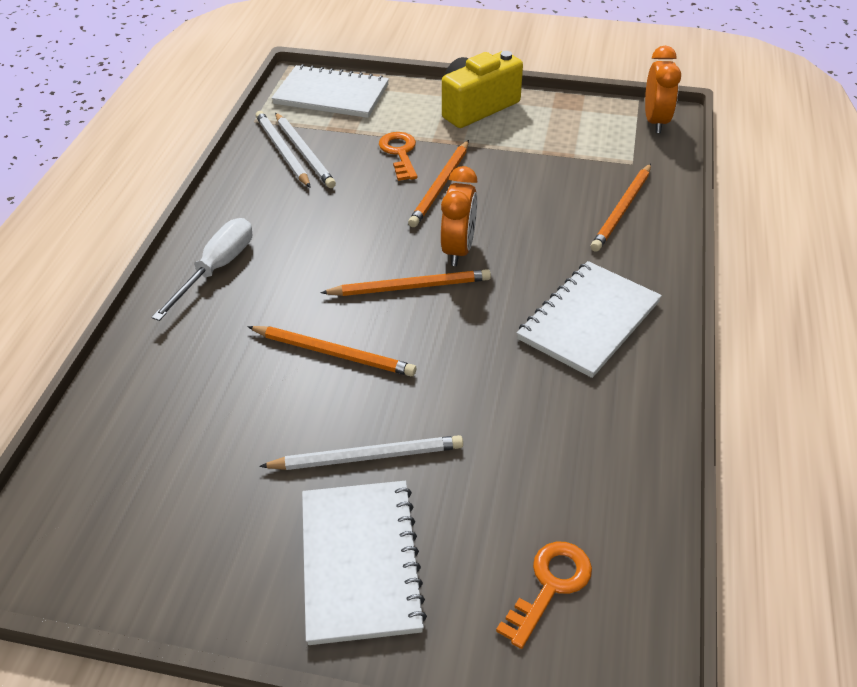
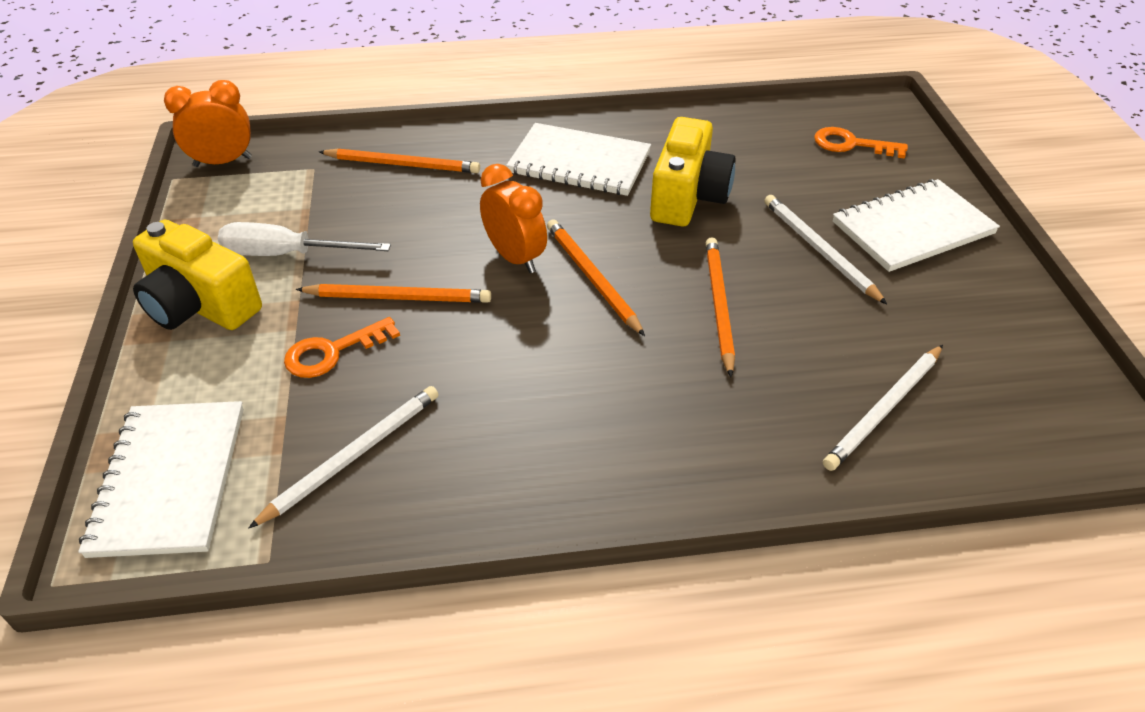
camera: 110 degrees left, 0 degrees up
(217, 269) = (647, 453): white screwdriver -> white screwdriver (287, 254)
(282, 151) = (355, 484): white pencil -> white pencil (885, 409)
(458, 250) = (515, 257): orange clock -> orange clock turned 60 degrees clockwise
(499, 384) = (688, 197): none -> yellow camera

